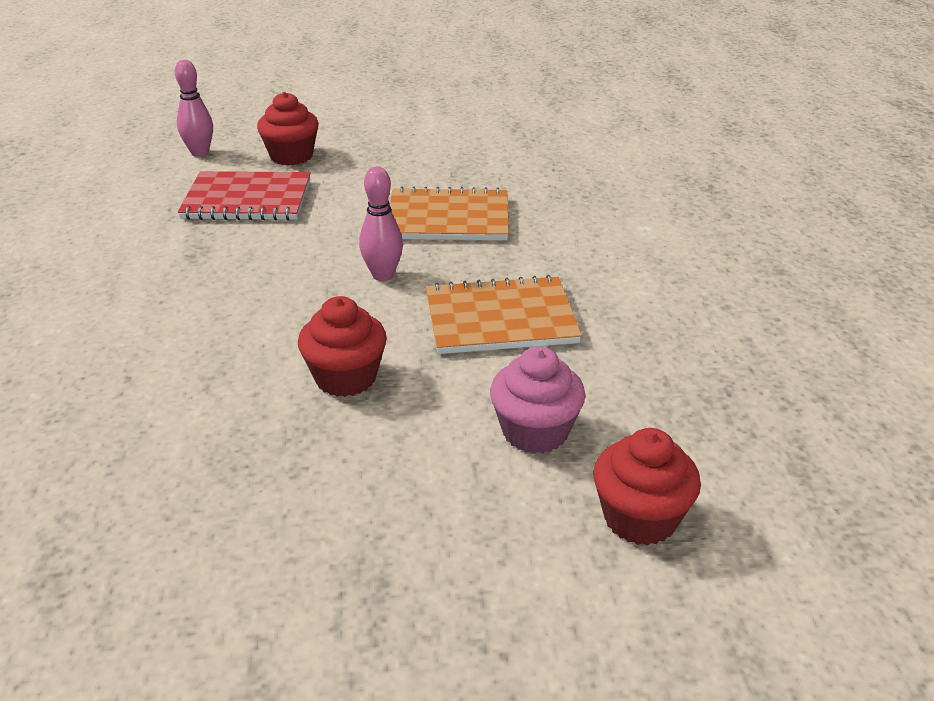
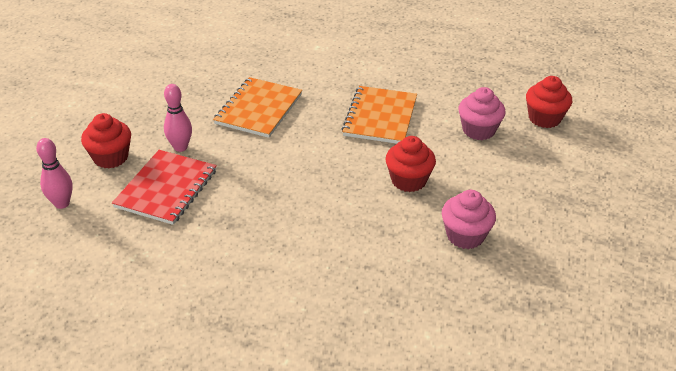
camera: 70 degrees left, 5 degrees up
(222, 464) = (465, 236): none -> pink cupcake
(383, 275) = (310, 147): pink bowling pin -> pink bowling pin (180, 147)

